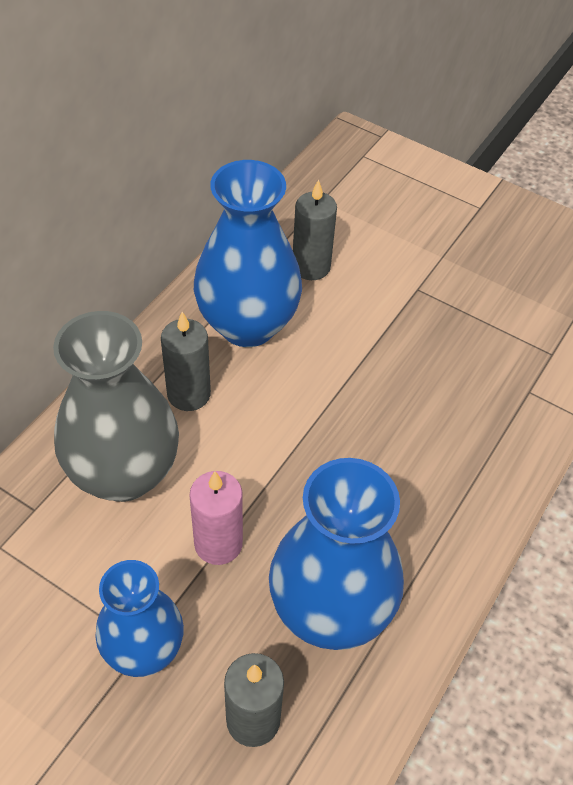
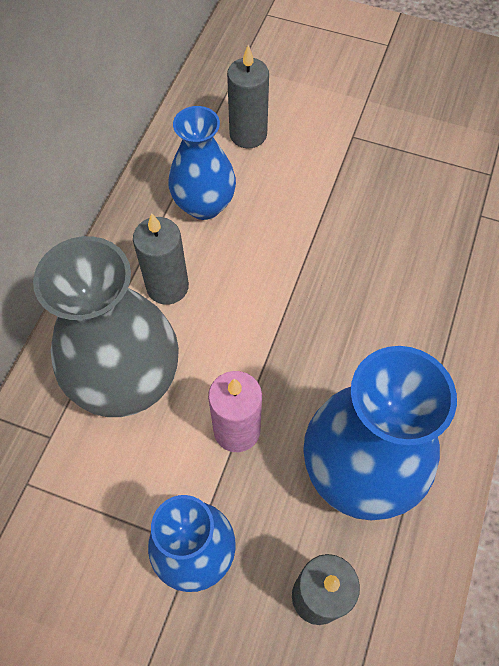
camera: 10 degrees left, 10 degrees up
(247, 325) = (204, 205): blue vase -> blue vase, size x0.64

